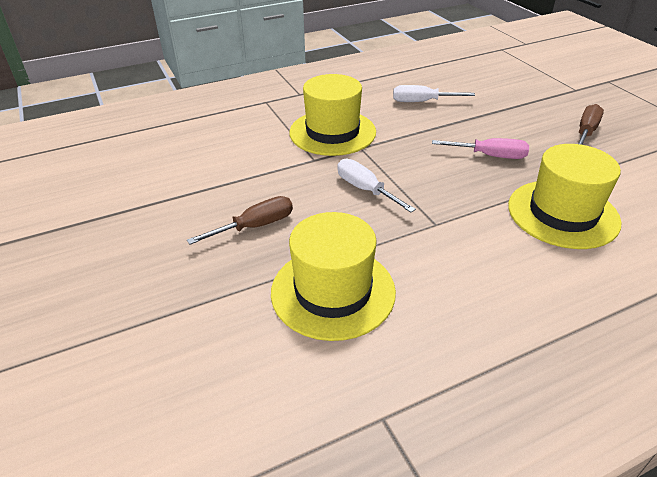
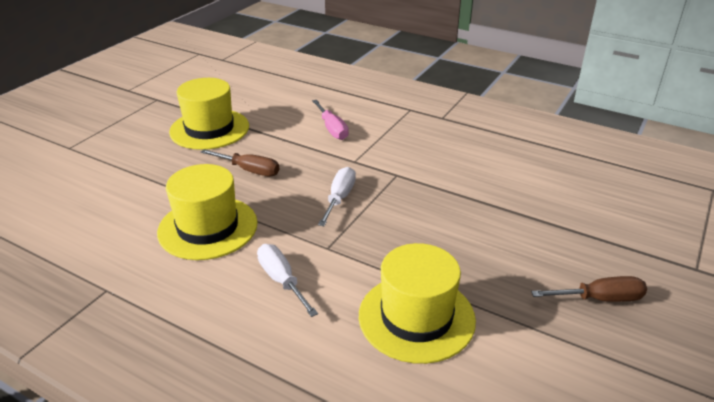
camera: 55 degrees right, 5 degrees down
(332, 132) = (403, 154): yellow hat -> yellow hat (209, 129)
(422, 102) = (515, 178): white screwdriver -> white screwdriver (282, 280)
(490, 156) = (467, 246): pink screwdriver -> pink screwdriver (332, 129)

